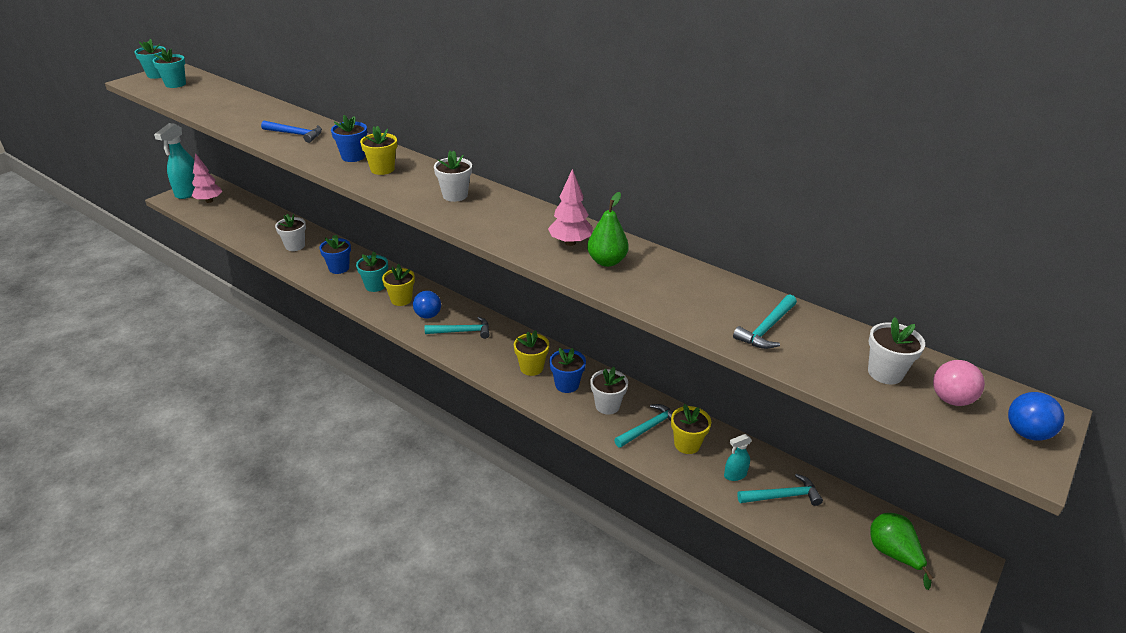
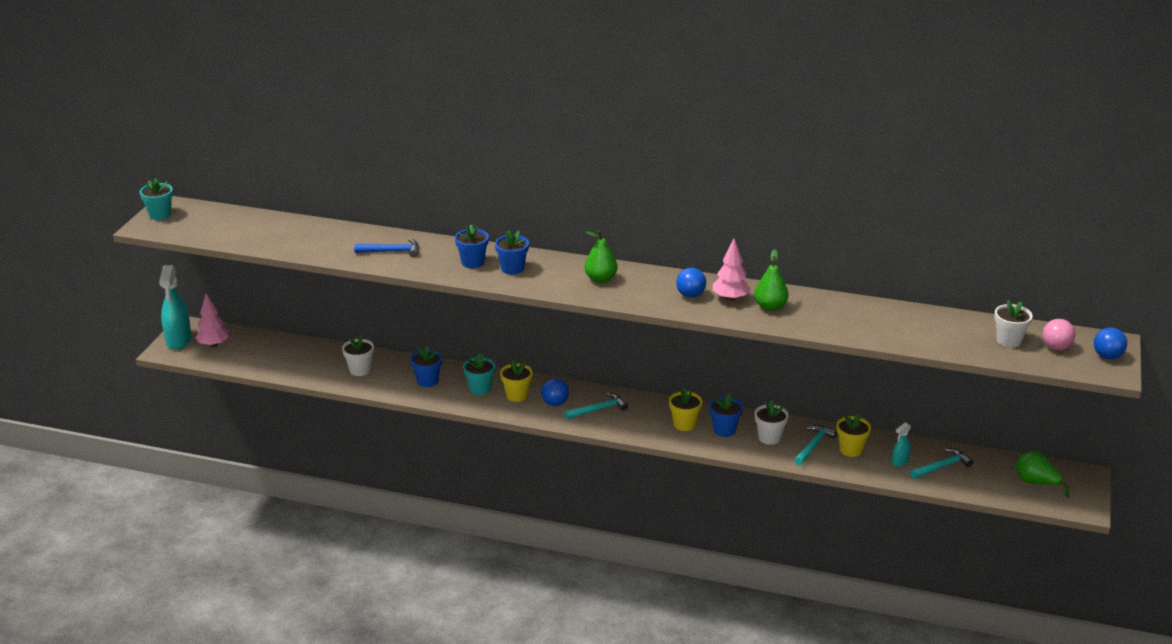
camera: 20 degrees left, 5 degrees down
(175, 84) = (195, 222): turquoise flower pot -> none
(382, 169) = (512, 269): yellow flower pot -> blue flower pot
(455, 195) = (600, 279): white flower pot -> green pear
(530, 230) = (690, 295): none -> blue ball
(766, 329) = (917, 330): turquoise hammer -> none

